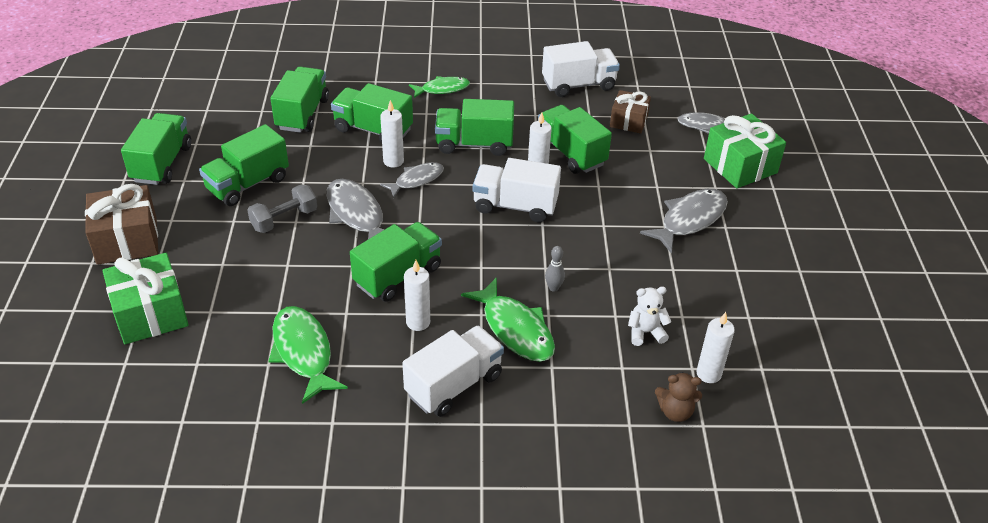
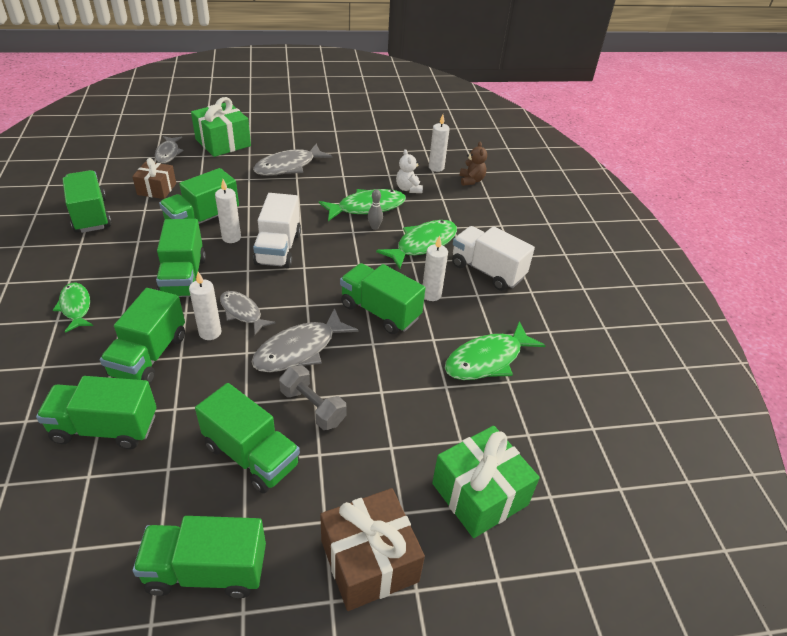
camera: 100 degrees left, 0 degrees up
(578, 85) = (90, 215): white truck -> green truck
(597, 285) = (367, 207): none -> green fish
(689, 220) = (288, 166): grey fish -> grey fish turned 75 degrees counterclockwise

